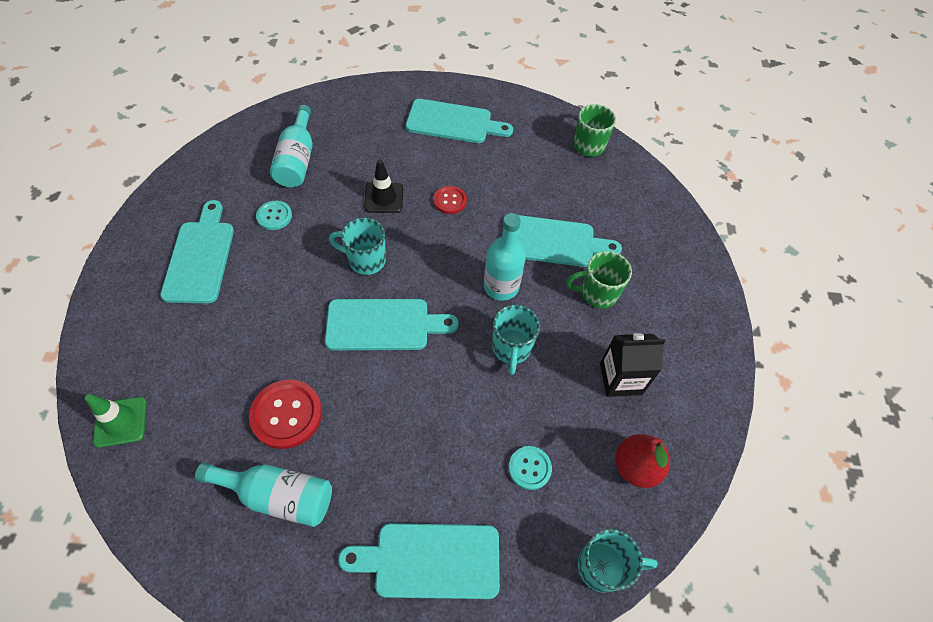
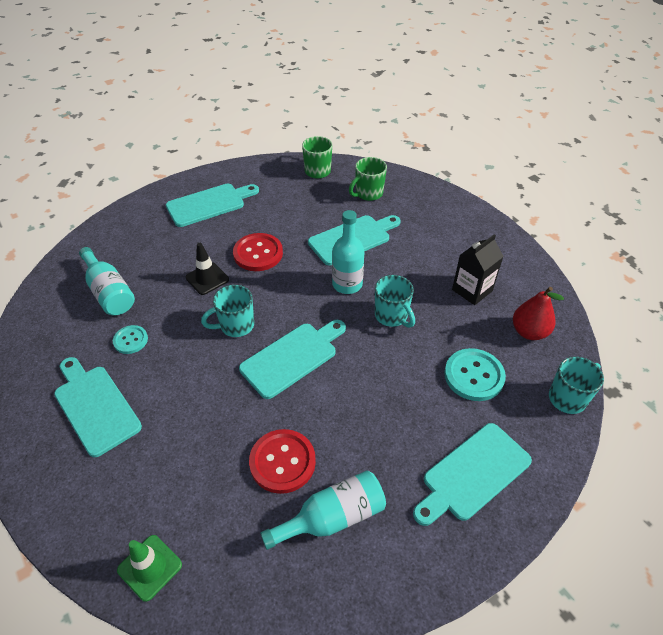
camera: 35 degrees left, 10 degrees down
(450, 201) = (258, 253): red button -> red button, size x1.68
(529, 468) = (474, 376): turquoise button -> turquoise button, size x1.68
(597, 293) = (410, 252): green mug -> green mug (368, 193)

